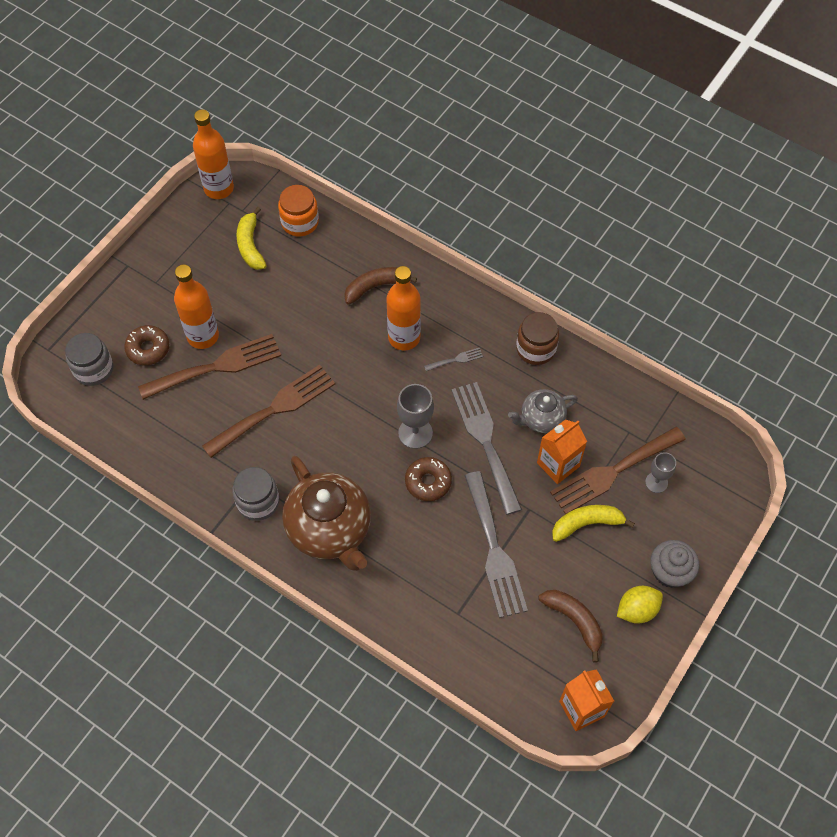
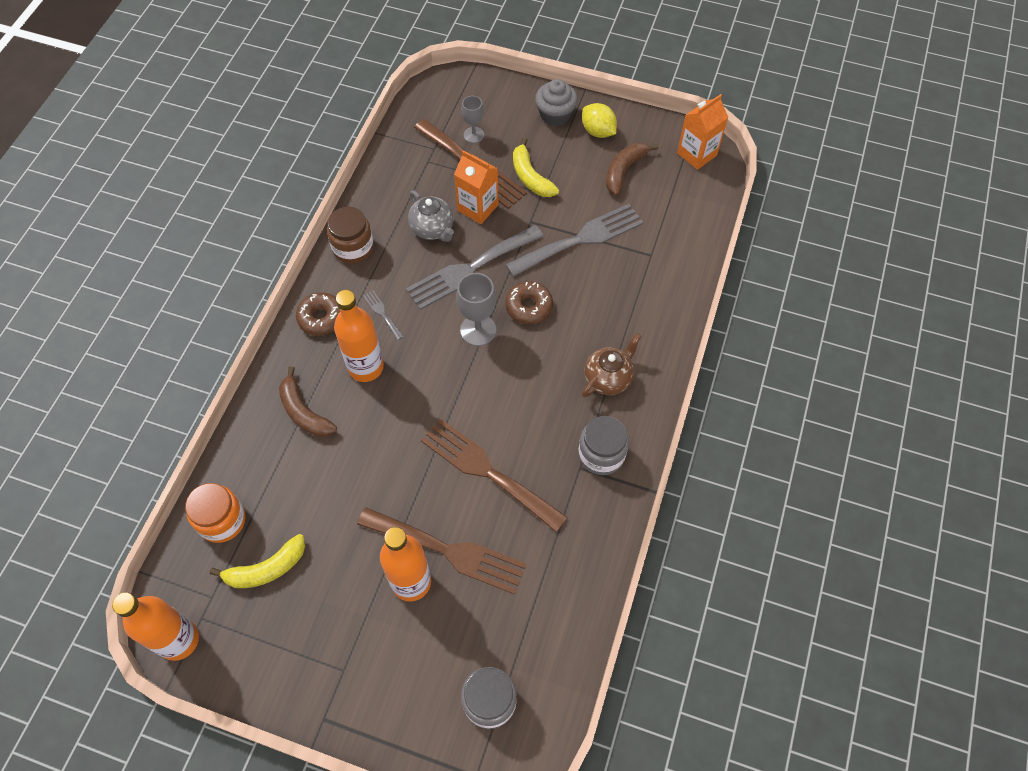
camera: 105 degrees left, 0 degrees up
(148, 349) = (444, 642): brown donut -> brown donut (321, 318)
(217, 366) = (449, 551): brown fork -> brown fork turned 150 degrees clockwise
(330, 530) = (608, 378): brown teapot -> brown teapot, size x0.54

